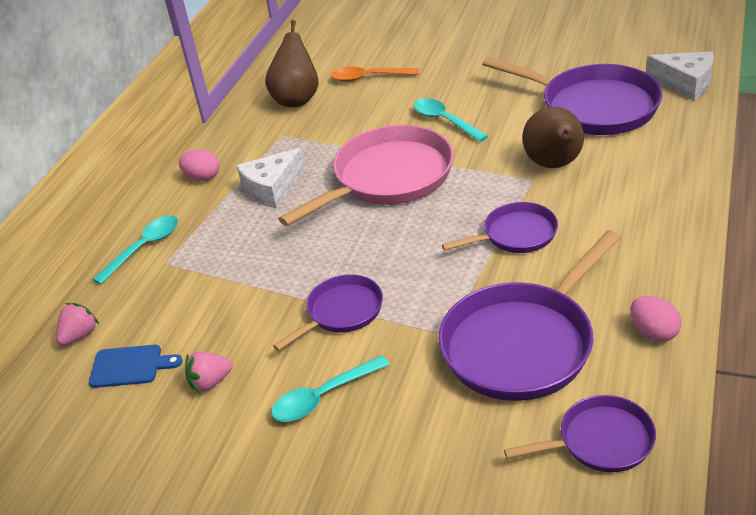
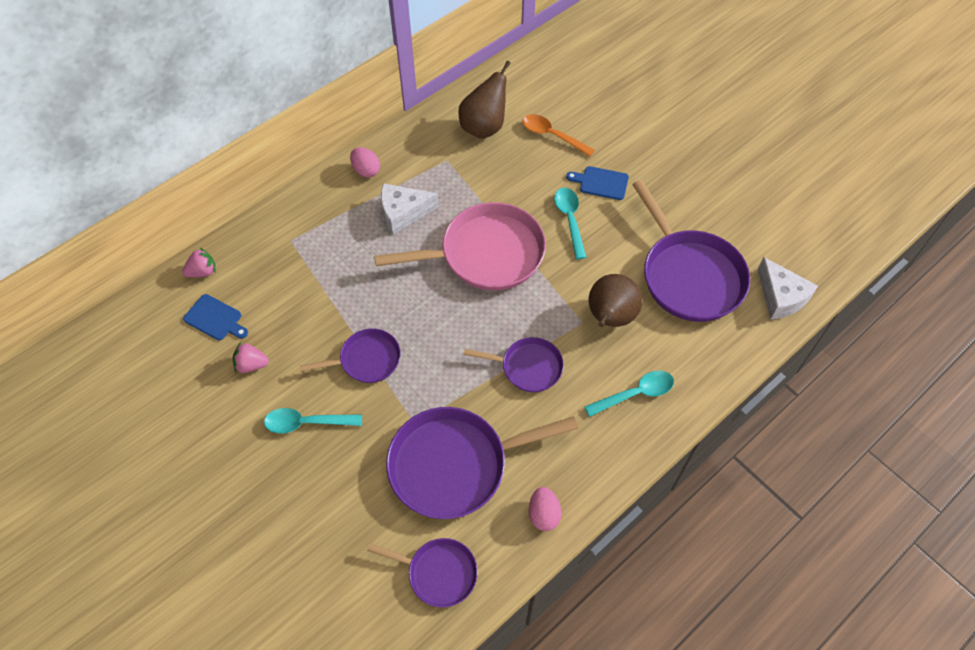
camera: 25 degrees right, 20 degrees up
(144, 248) = (286, 217): turquoise spoon -> turquoise spoon (635, 394)
(447, 86) = (601, 183): none -> blue cutting board

